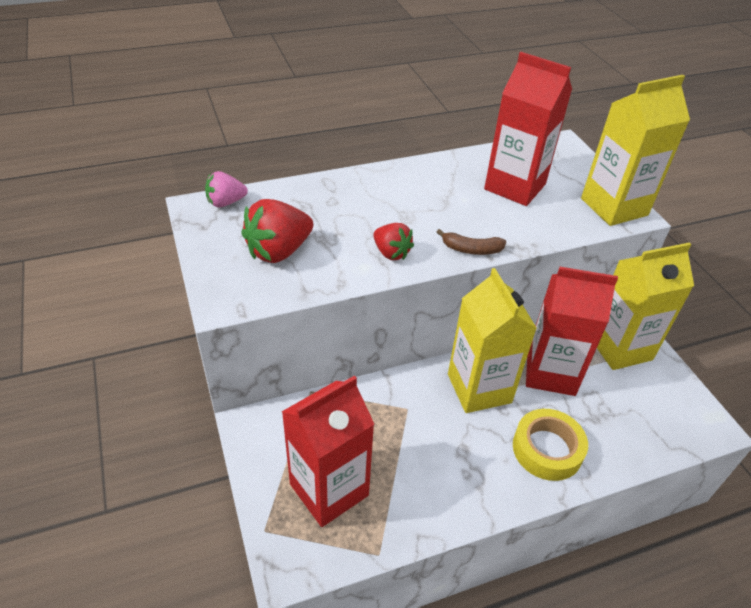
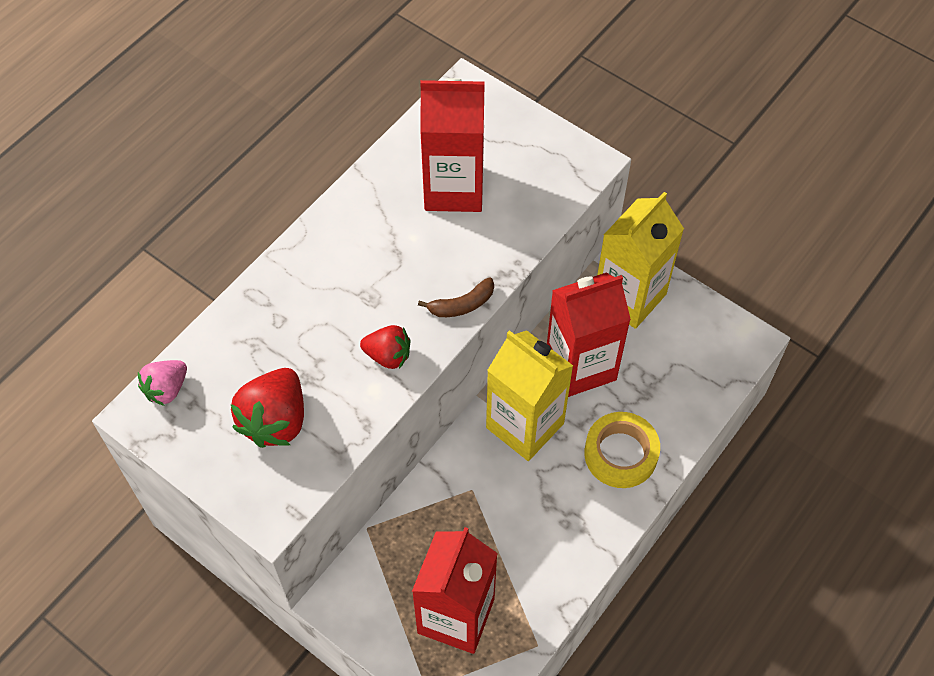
camera: 30 degrees left, 15 degrees up
(614, 207) = (566, 163): yellow carton -> none

